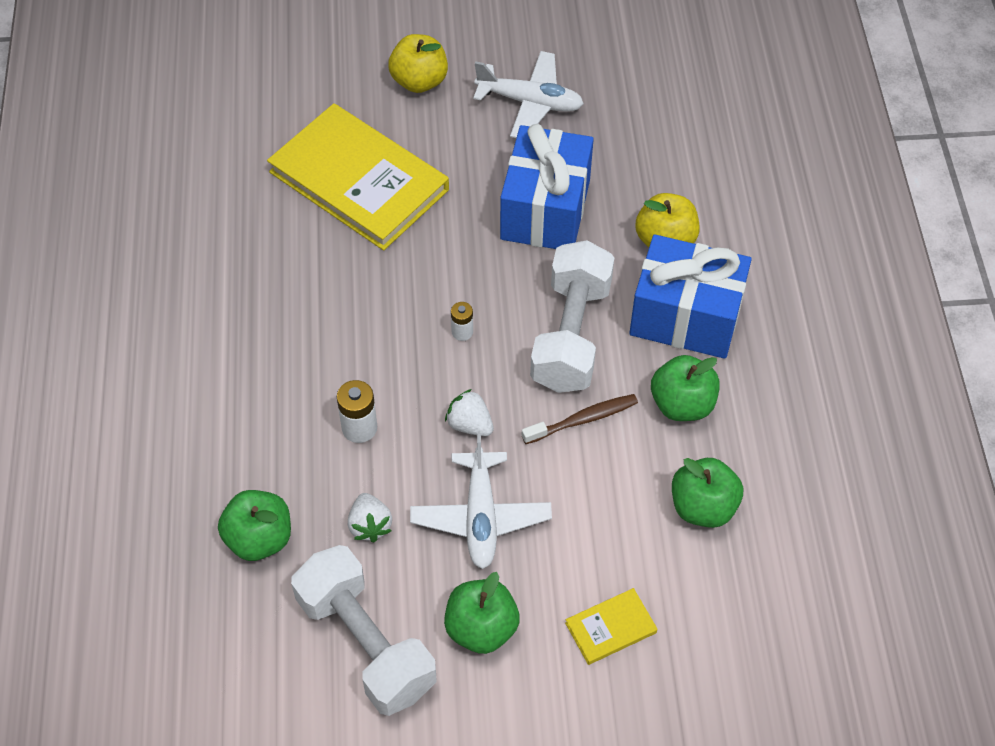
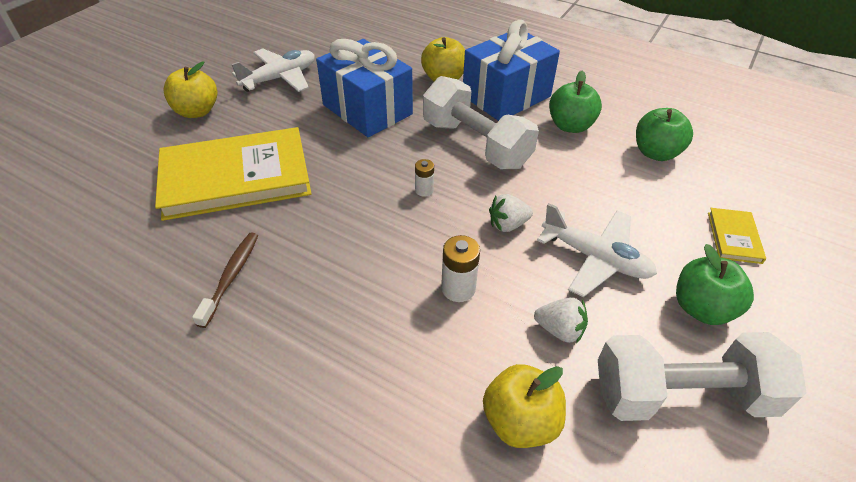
camera: 55 degrees left, 10 degrees down
(259, 538) = (520, 421): green apple -> yellow apple
(583, 419) = (548, 170): brown toothbrush -> brown toothbrush (231, 276)

